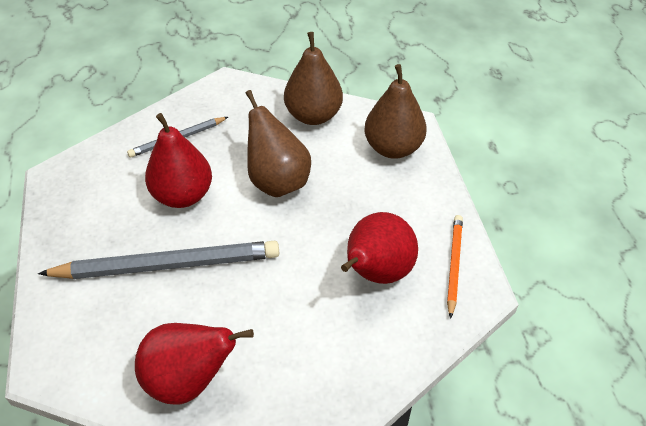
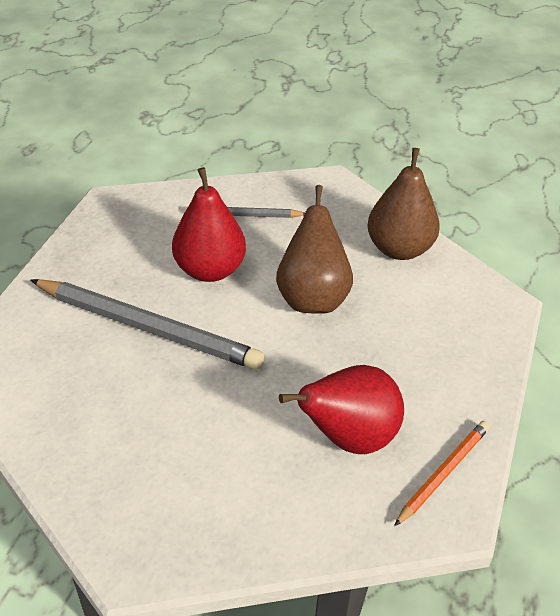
camera: 30 degrees right, 5 degrees down
(189, 380) = (88, 443): red pear -> none
(393, 148) = (464, 318): brown pear -> none

